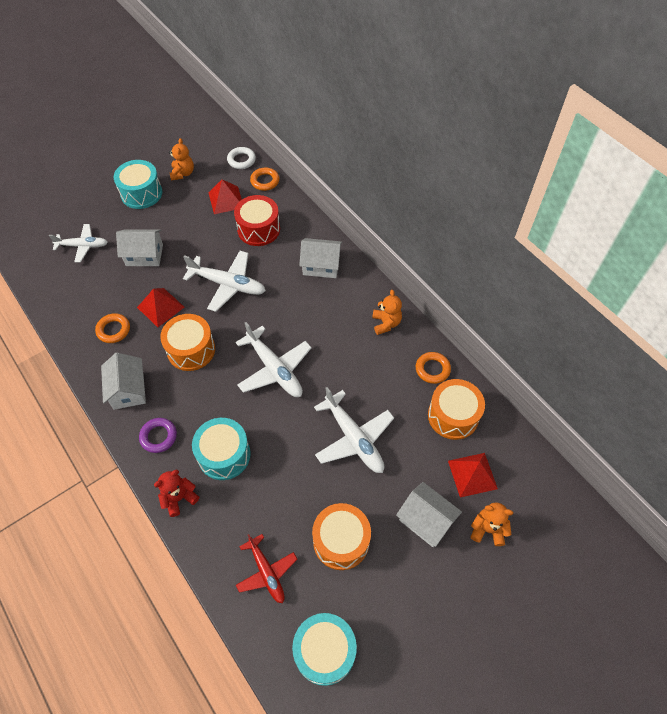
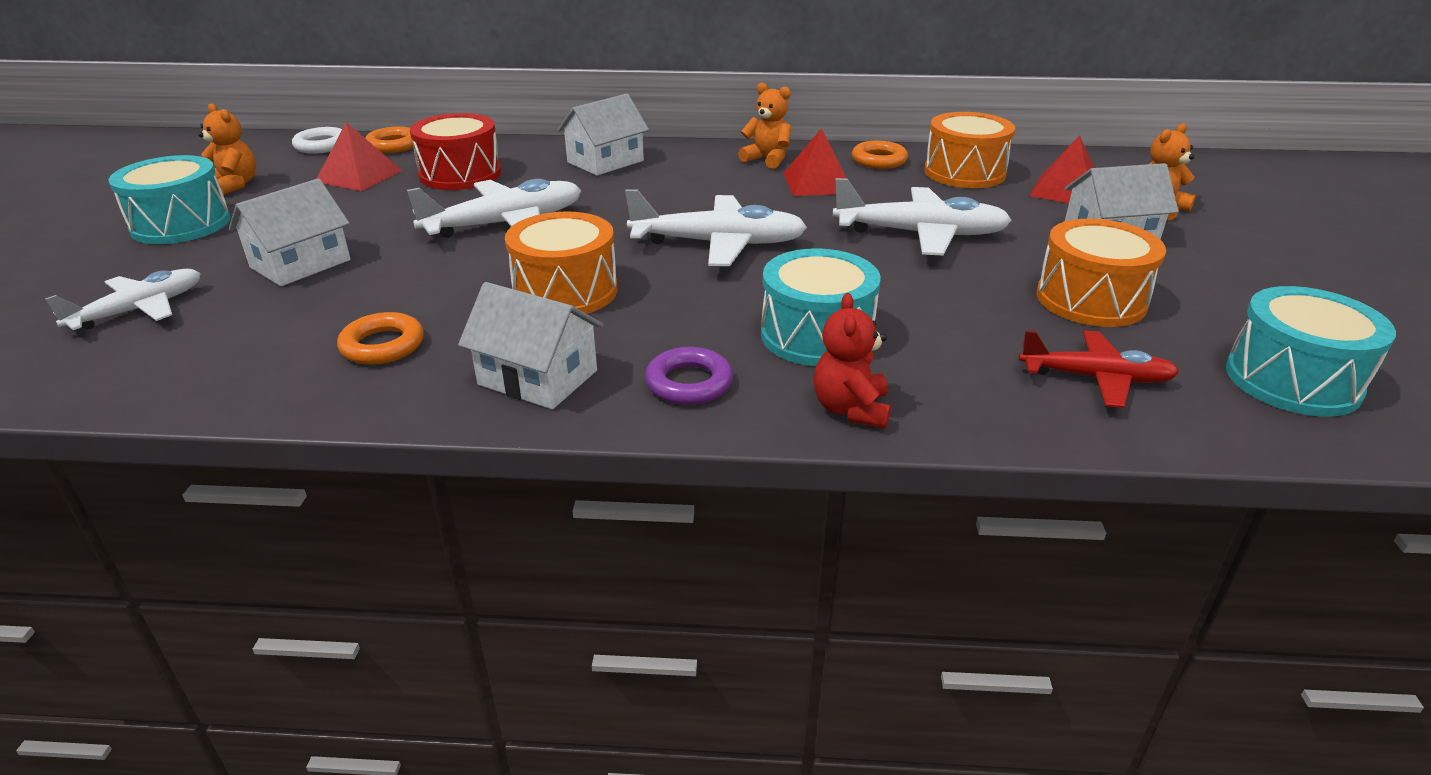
camera: 50 degrees left, 25 degrees down
(161, 307) = (431, 286): red pyramid -> red pyramid (817, 183)

